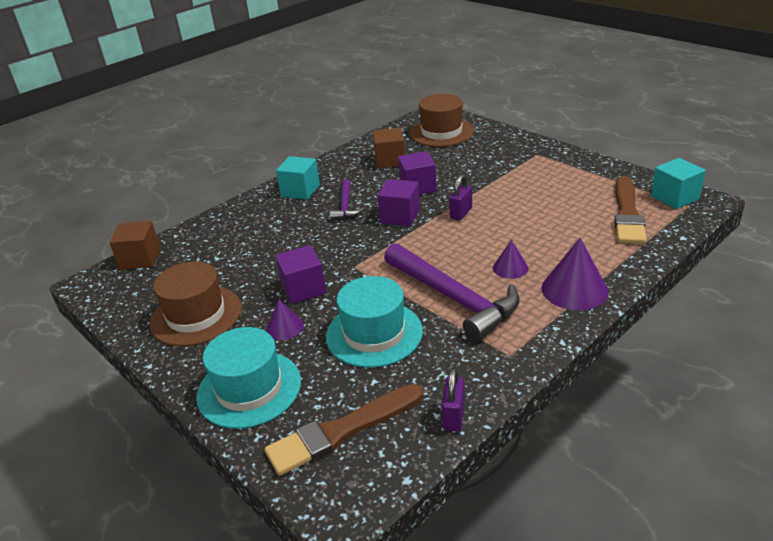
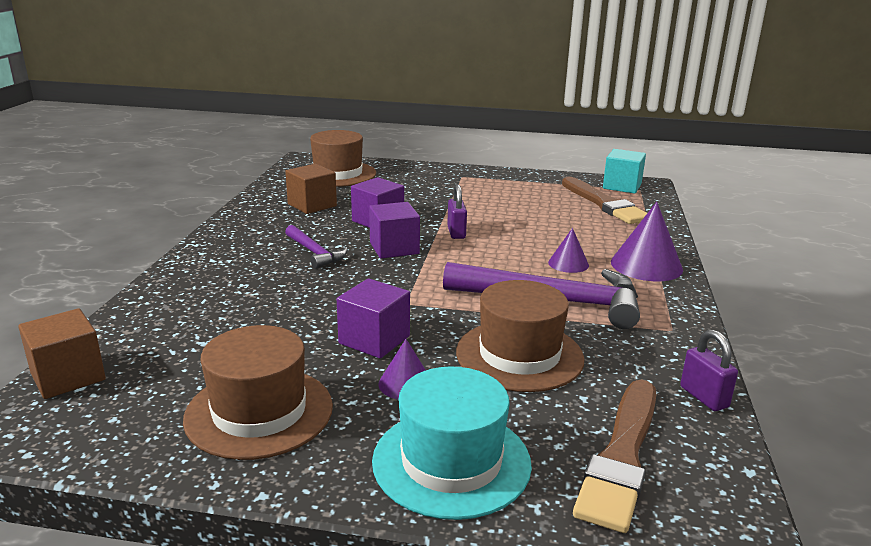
camera: 40 degrees left, 10 degrees down
(300, 191) = (233, 250): turquoise cube -> none
(374, 333) = (519, 355): turquoise hat -> brown hat

